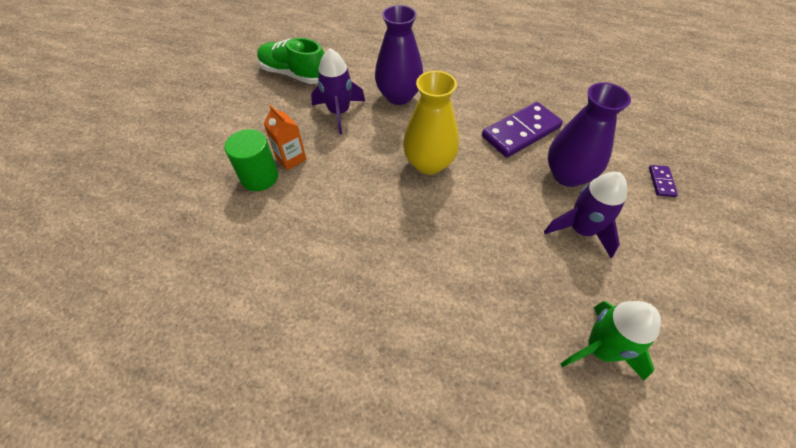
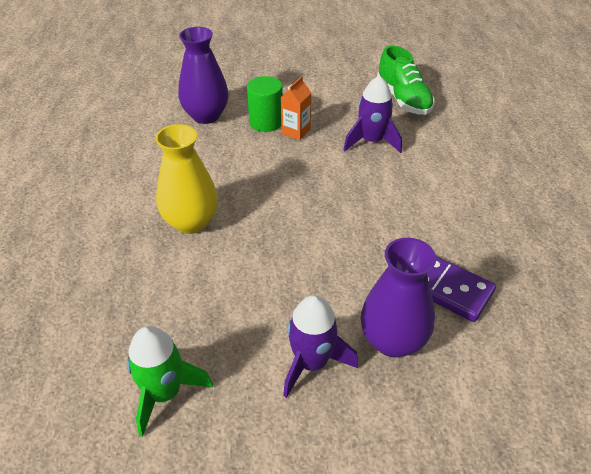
camera: 70 degrees right, 10 degrees down
(294, 74) = (403, 99): green shoe -> green shoe turned 150 degrees clockwise
(399, 96) = (425, 174): purple vase -> purple vase (206, 116)
(429, 163) = (341, 218): yellow vase -> yellow vase (191, 222)
(661, 182) = (441, 451): purple domino -> none

